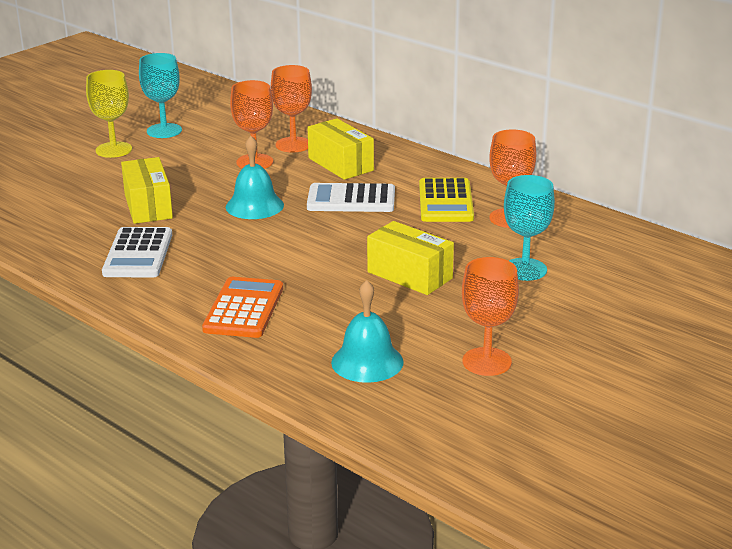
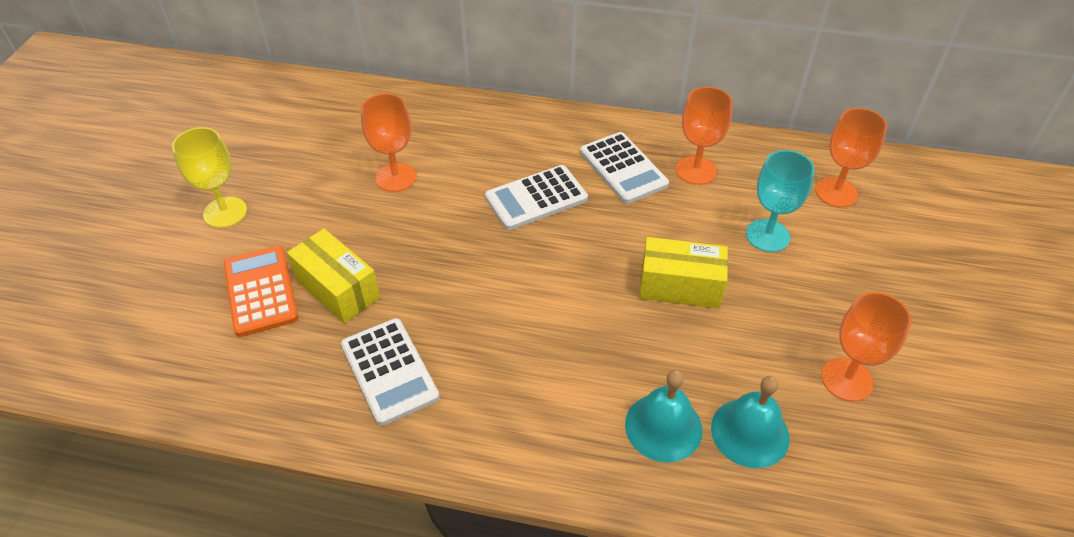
camera: 30 degrees left, 20 degrees up
(164, 131) = (259, 162): turquoise goblet -> none
(244, 309) = (570, 408): orange calculator -> orange calculator (261, 291)
(254, 206) = (450, 244): turquoise bell -> turquoise bell (663, 427)
(293, 145) = (413, 138): orange goblet -> orange goblet (836, 192)
(340, 164) = (483, 150): yellow box -> none
(445, 201) = (623, 168): yellow calculator -> white calculator

